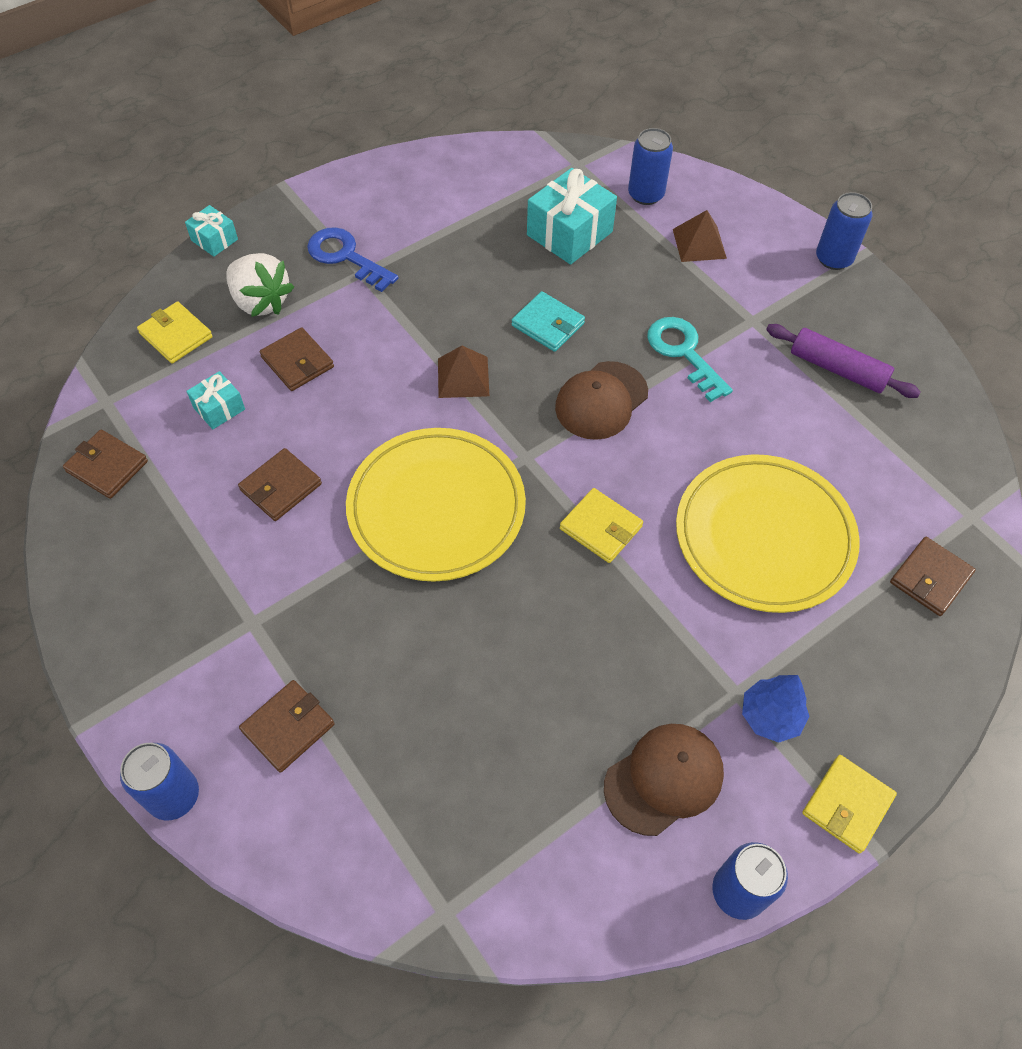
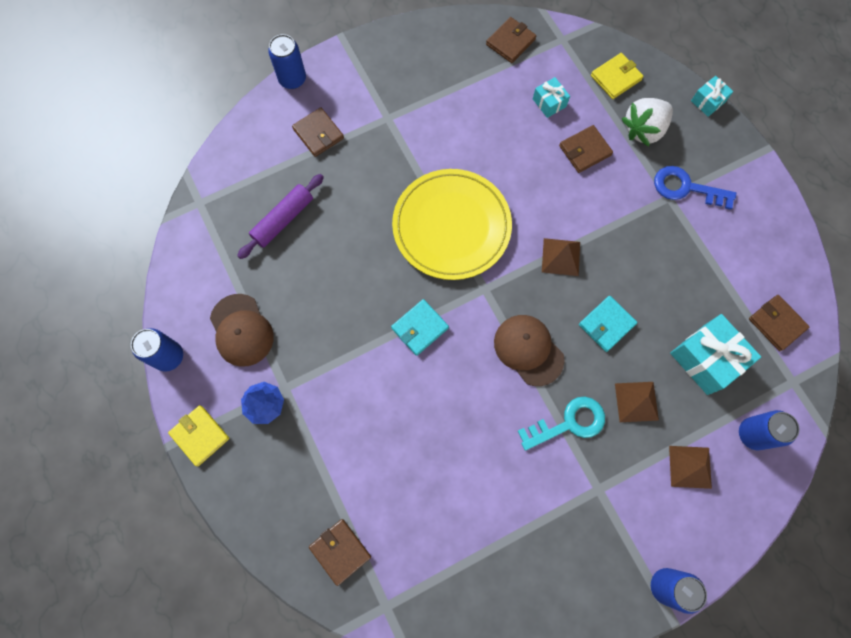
camera: 100 degrees right, 15 degrees up
(281, 487) = (481, 136): brown wallet -> brown wallet (776, 323)
(346, 257) = (686, 188): blue key -> blue key turned 120 degrees counterclockwise
(600, 528) = (419, 328): yellow wallet -> turquoise wallet
(638, 292) = (636, 401): none -> brown pyramid
(764, 536) = (394, 439): yellow plate -> none
(837, 369) = (540, 546): purple rolling pin -> purple rolling pin (283, 220)

